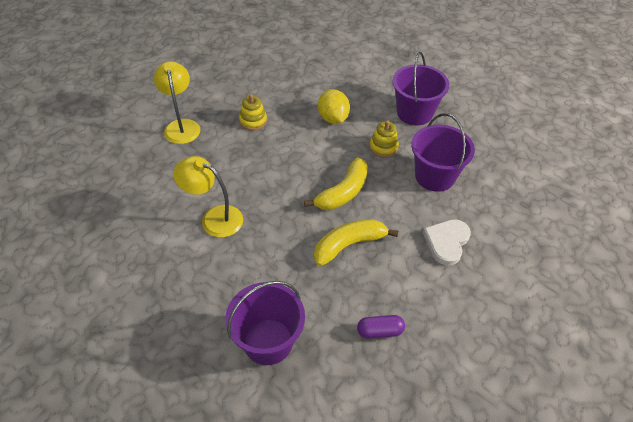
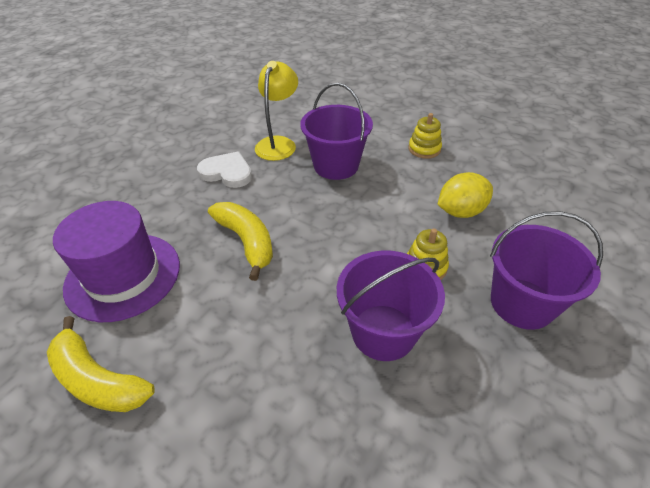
camera: 85 degrees right, 5 degrees down
(181, 126) = (396, 108): yellow lamp -> none
(268, 341) = (132, 193): purple bucket -> purple bucket (336, 165)
(343, 192) = (329, 231): yellow banana -> yellow banana (98, 379)
(380, 331) = (123, 275): purple capsule -> purple hat
(446, 242) = (252, 347): white heart -> white heart (227, 172)

